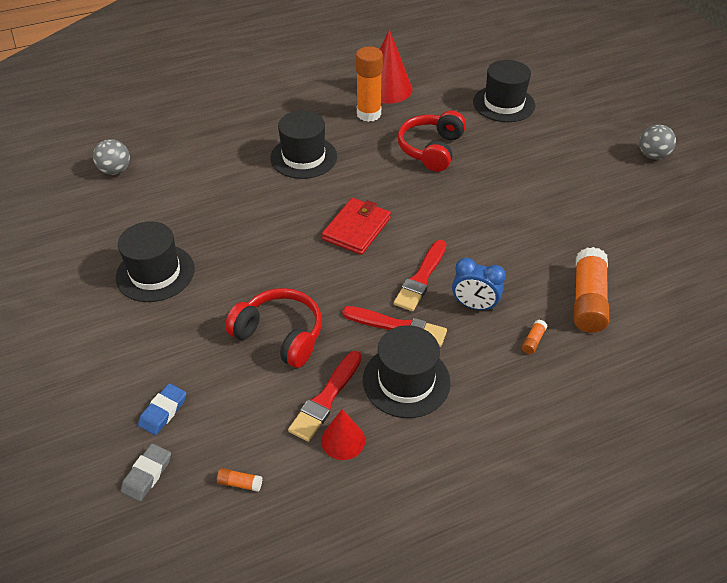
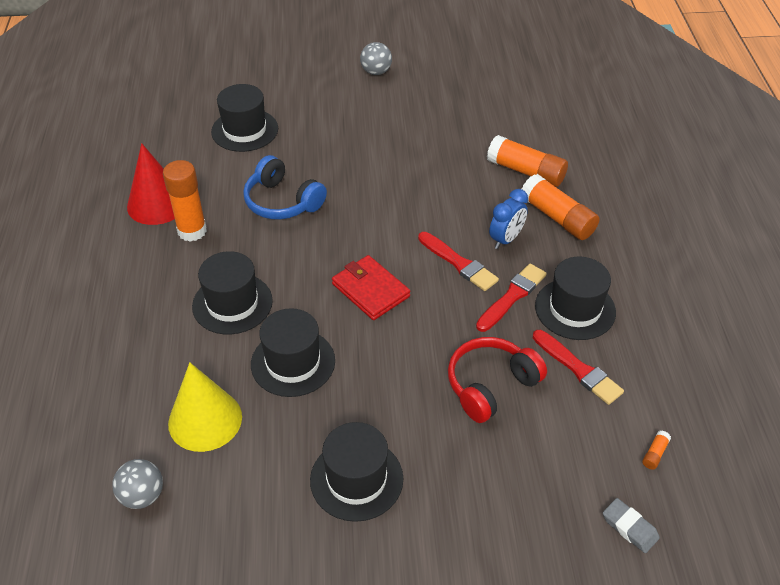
camera: 70 degrees left, 0 degrees up
(163, 411) = (557, 502): blue eraser -> none
(187, 178) = (205, 420): none -> yellow cone
(258, 206) = (293, 362): none -> black hat
(343, 440) = (626, 368): red cone -> none
(431, 149) = (282, 201): red headphones -> blue headphones
(533, 341) = (557, 217): orange glue stick -> orange glue stick, size x2.49

